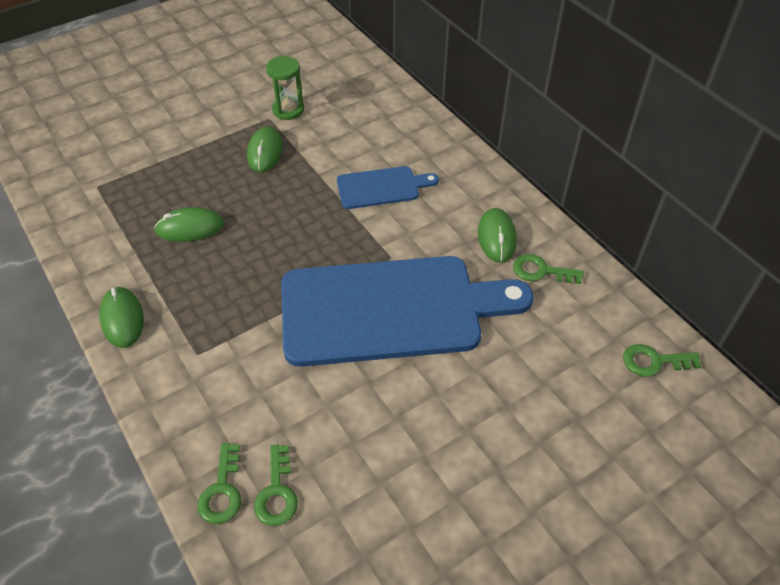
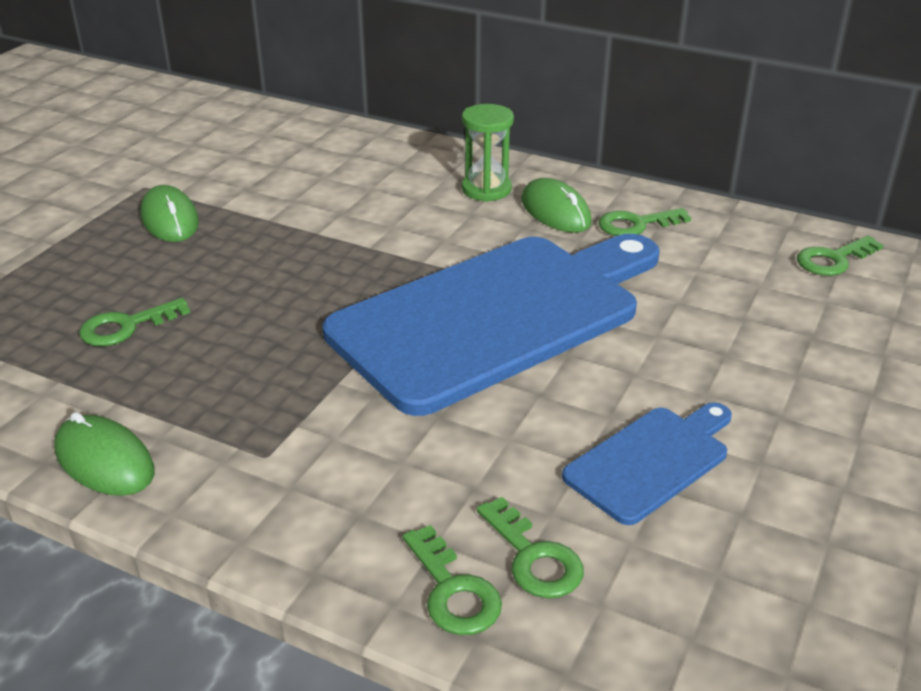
camera: 30 degrees left, 15 degrees down
(190, 228) = (126, 327): green mouse -> green key
(288, 110) = (165, 172): green hourglass -> green hourglass (486, 189)
(382, 187) = (368, 208): blue cutting board -> blue cutting board (651, 461)

